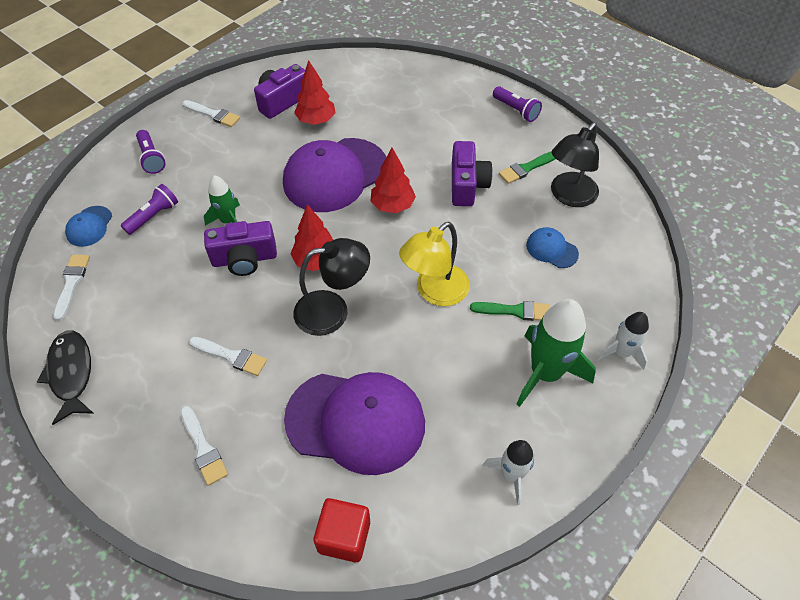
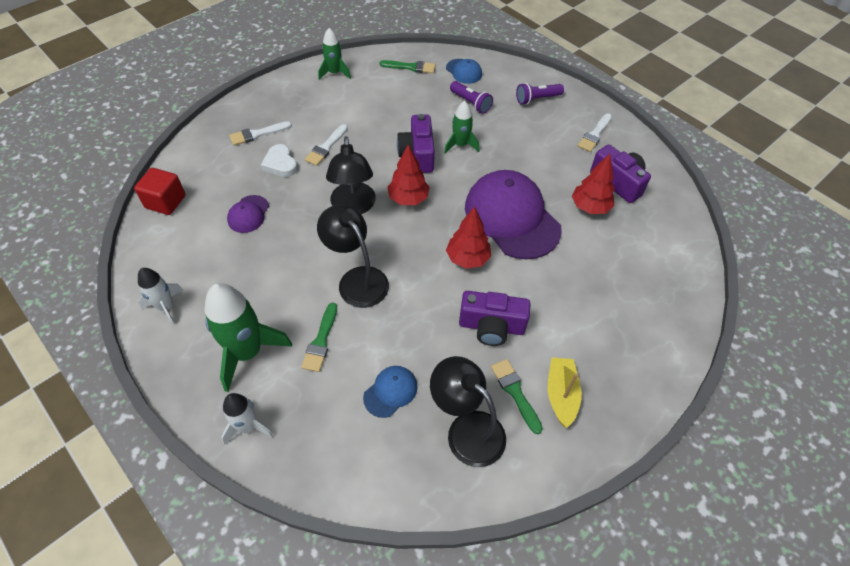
camera: 95 degrees right, 0 degrees up
(71, 283) = (410, 67): white brush -> green brush
(71, 374) = (334, 73): black fish -> green rocket
(89, 226) = (464, 71): blue cap -> blue cap turned 150 degrees counterclockwise
(263, 404) = (280, 164): none -> white heart
(356, 421) = (248, 214): purple cap -> purple cap, size x0.45
(434, 292) = (357, 279): yellow lamp -> black lamp
(516, 110) = (619, 401): purple flashlight -> none
(520, 141) = (561, 394): none -> yellow boat

